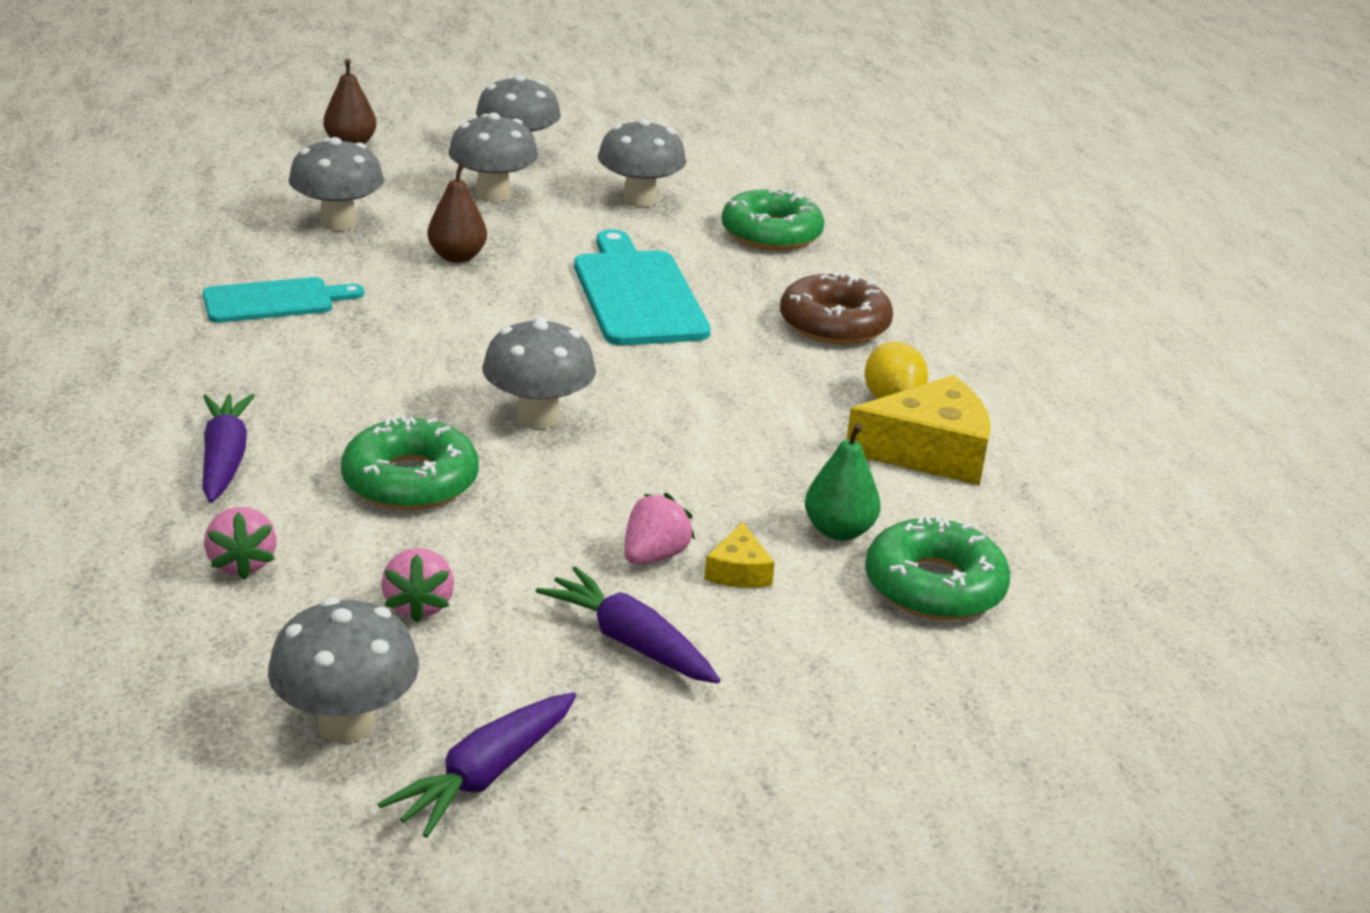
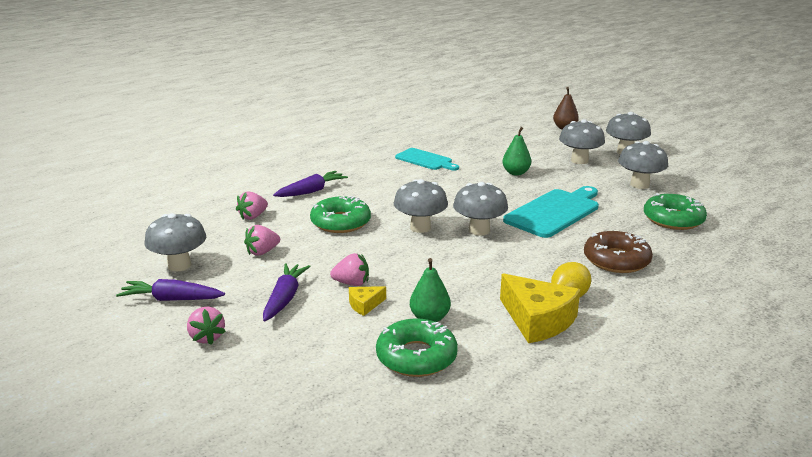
camera: 60 degrees right, 5 degrees down
(338, 222) = (500, 148): grey mushroom -> grey mushroom (479, 230)
(457, 257) = (516, 173): brown pear -> green pear
(678, 773) = (206, 337): none -> pink strawberry

